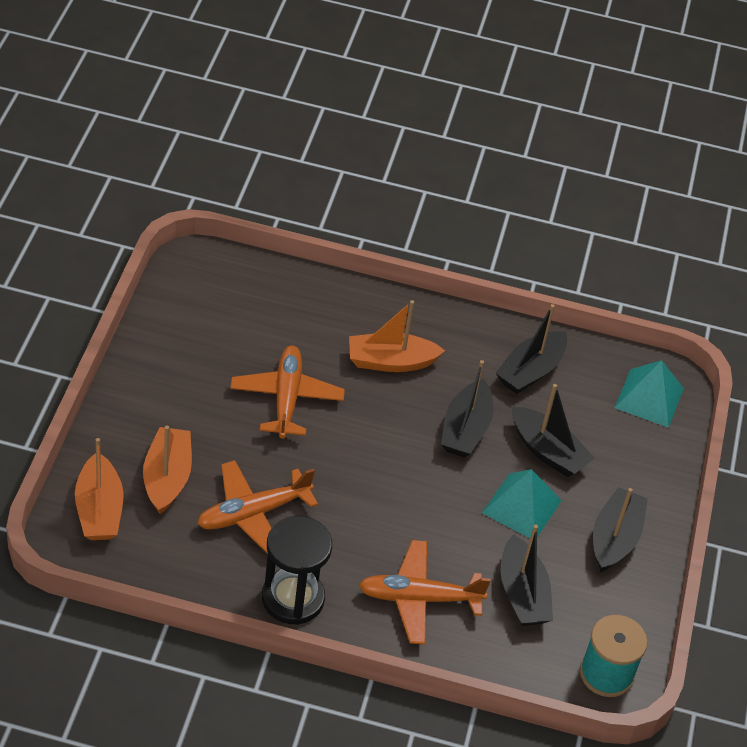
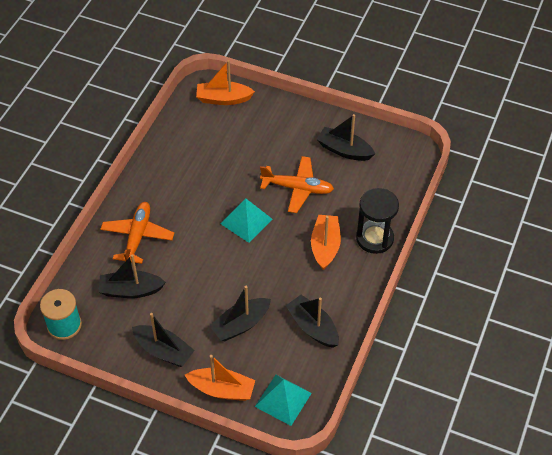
camera: 105 degrees right, 5 degrees up
(167, 478) = (242, 128): orange boat -> orange boat (222, 389)
(252, 513) = (211, 164): orange plane -> none
(293, 598) = (149, 177): black hourglass -> black hourglass (374, 238)
(465, 429) = (264, 280): black boat -> black boat (344, 150)
(521, 506) = (197, 301): turquoise pyramid -> turquoise pyramid (246, 221)

